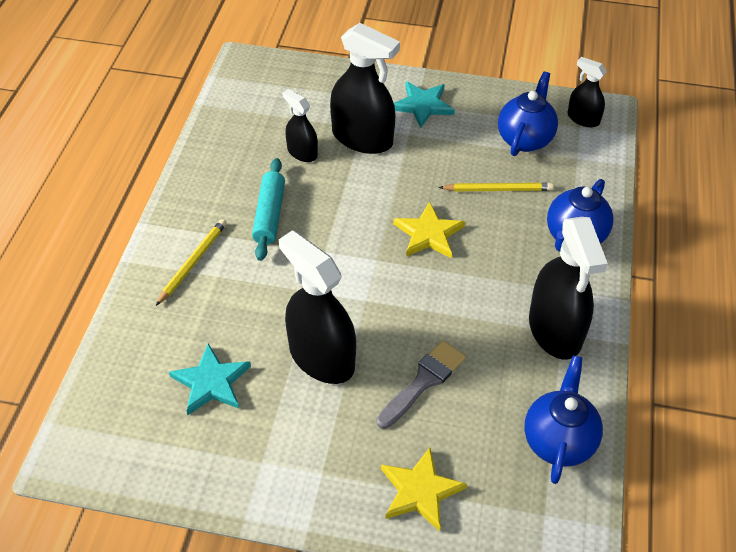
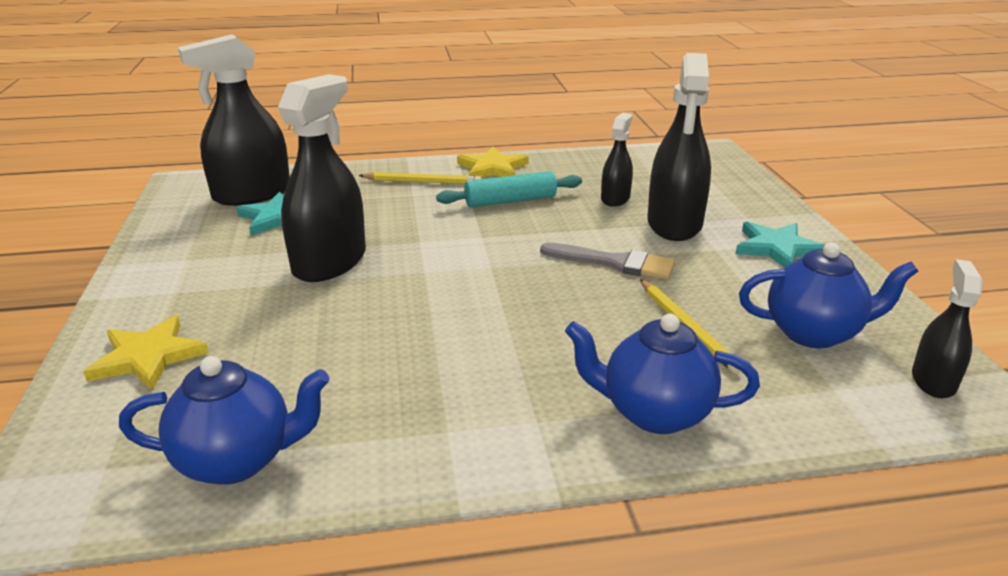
camera: 70 degrees right, 20 degrees down
(423, 381) = (315, 329): grey brush -> grey brush (615, 263)
(428, 234) = (558, 291): yellow star -> yellow star (492, 168)
(555, 330) = (449, 423): black spray bottle -> black spray bottle (252, 194)

